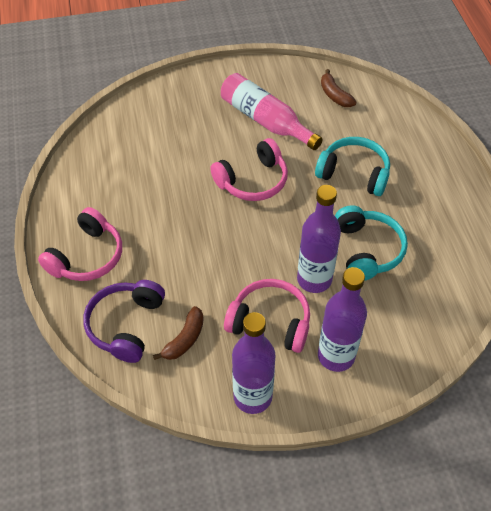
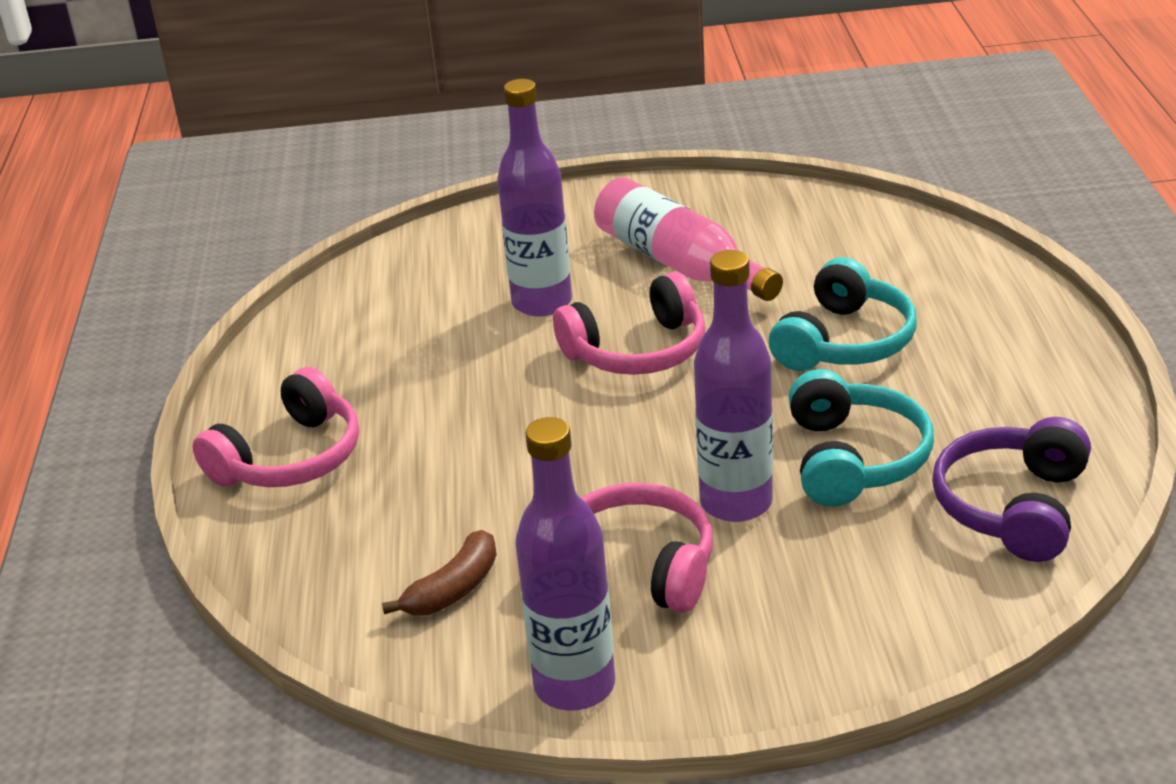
camera: 10 degrees right, 20 degrees down
(126, 325) = (341, 563): purple headphones -> purple headphones (1013, 507)
(334, 95) = (823, 227): brown banana -> none
(336, 356) = (761, 625): purple bottle -> purple bottle (542, 303)
(354, 173) = (844, 342): turquoise headphones -> turquoise headphones turned 90 degrees clockwise

